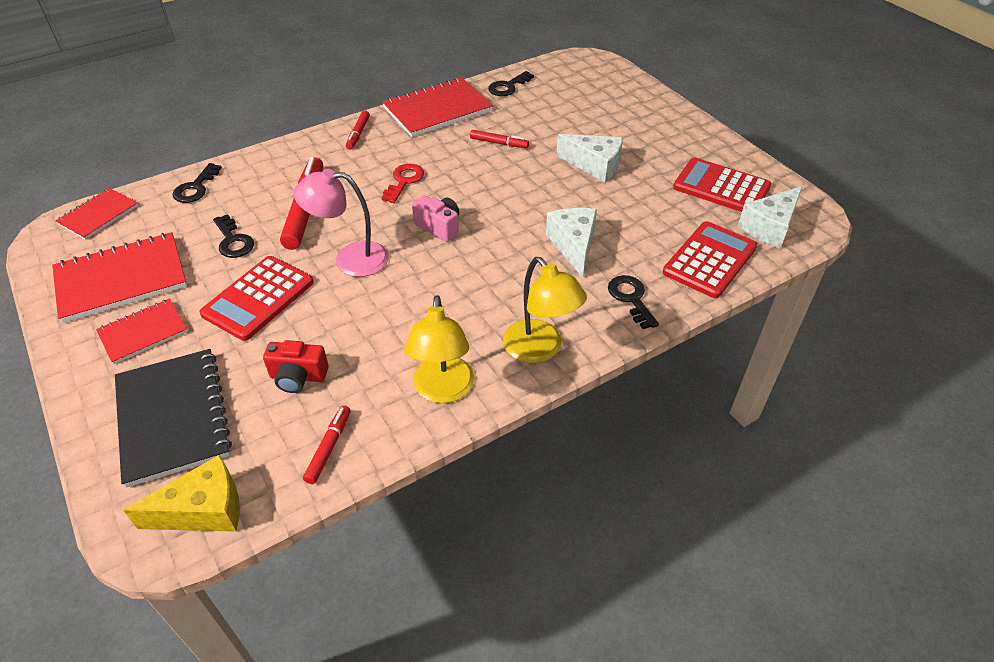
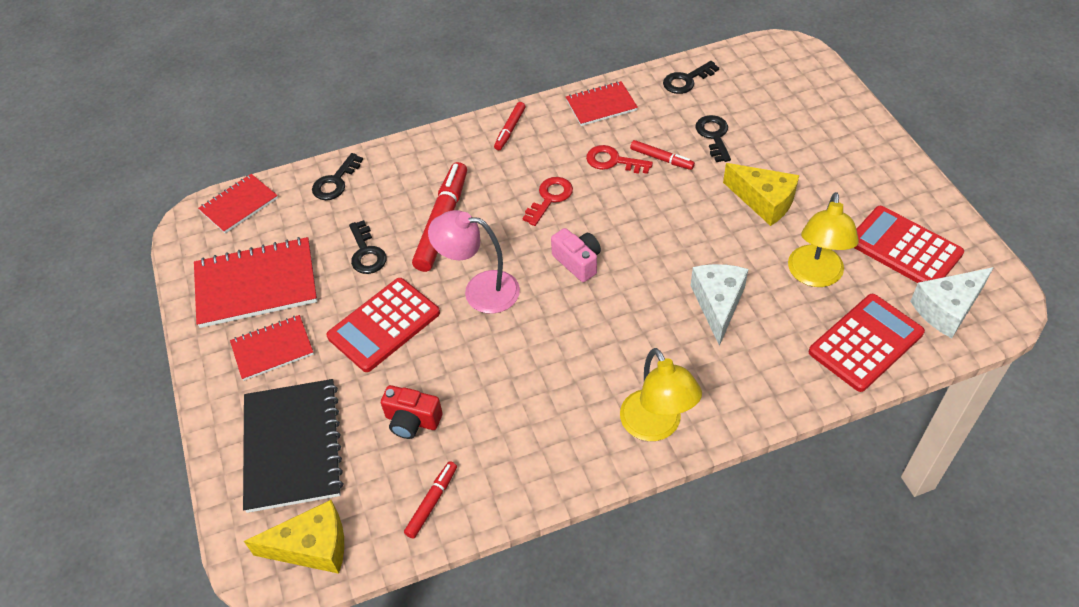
camera: 15 degrees right, 5 degrees up
(437, 110) = (601, 105): red notebook -> red notebook, size x0.59
(443, 390) = (550, 458): yellow lamp -> yellow lamp (815, 276)
(456, 148) = (613, 161): none -> red key
(594, 165) = (764, 201): white cheese -> yellow cheese
(631, 298) = (766, 379): black key -> black key (714, 136)

